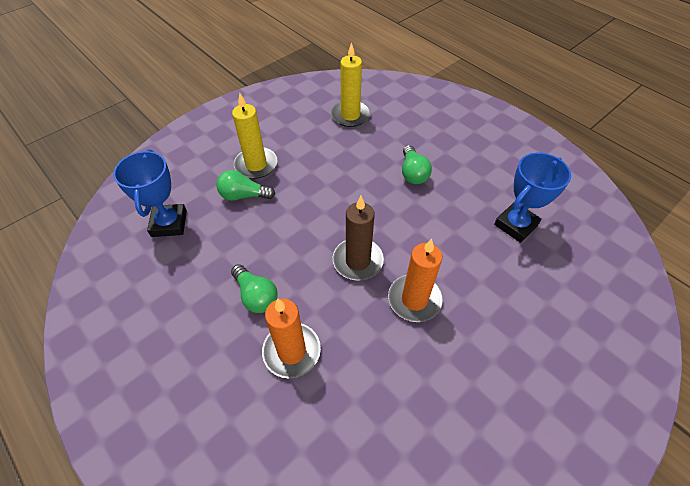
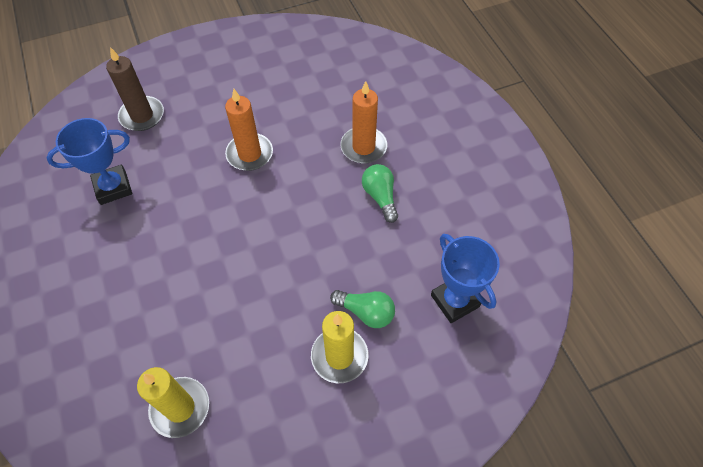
camera: 160 degrees left, 5 degrees up
(169, 223) = (455, 301): blue trophy -> blue trophy turned 45 degrees counterclockwise
(358, 261) = (278, 199): brown candle -> brown candle (142, 116)
(413, 173) = (164, 279): green light bulb -> none

